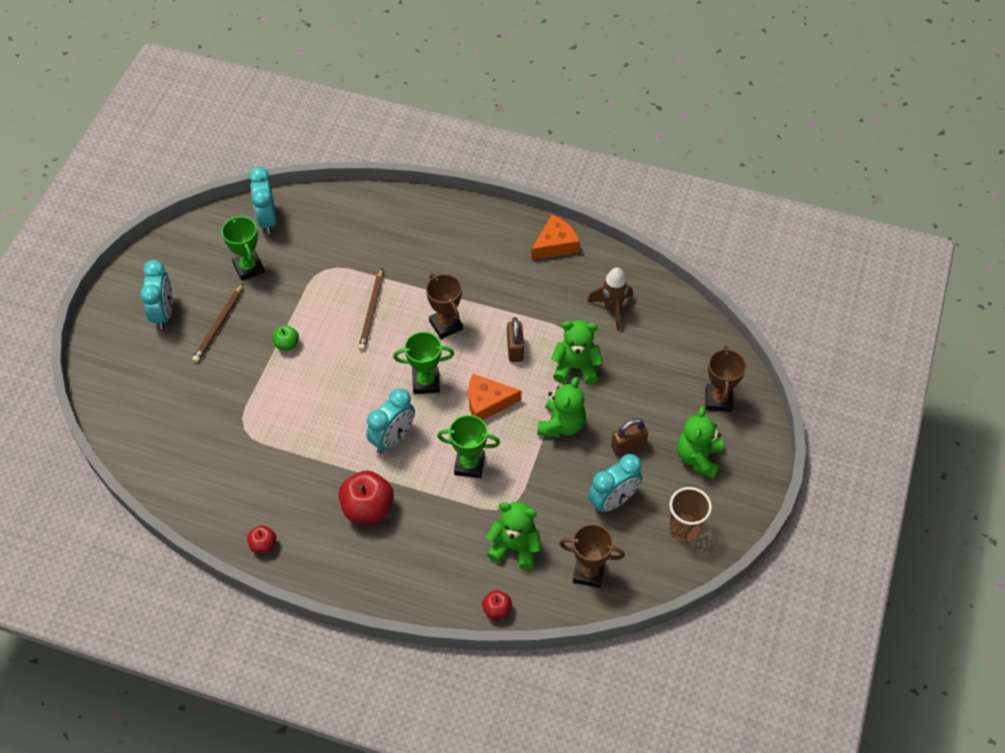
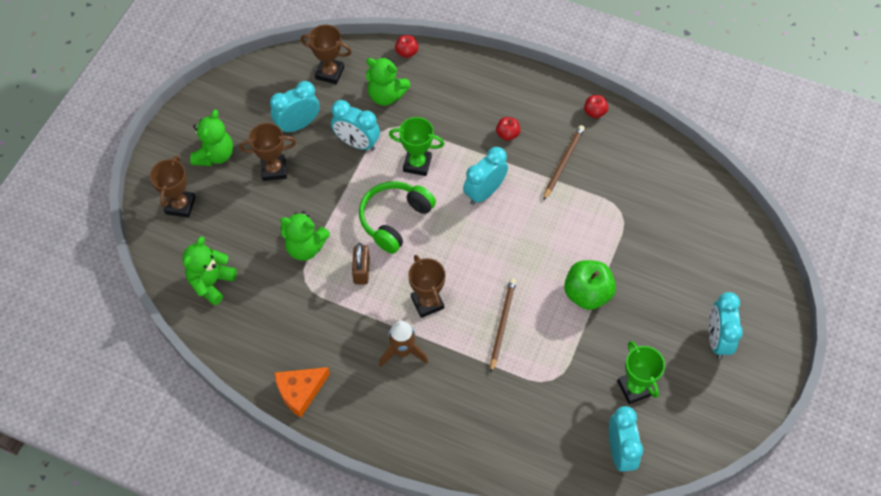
camera: 175 degrees left, 5 degrees up
(219, 325) = (658, 321): brown pencil -> brown pencil (563, 162)
(287, 344) = (587, 294): green apple -> green apple, size x1.92
(368, 508) = (507, 134): red apple -> red apple, size x0.52
(426, 382) = (451, 243): green trophy -> none
(487, 402) = (394, 219): orange cheese -> green headphones
(541, 484) = (357, 143): none -> turquoise clock
(561, 425) = (330, 193): green teddy bear -> green teddy bear (211, 282)
(612, 308) = (256, 308): brown rocket -> brown rocket (403, 351)
(628, 446) = (274, 170): brown padlock -> brown trophy
(684, 529) = (244, 99): brown cup -> none

